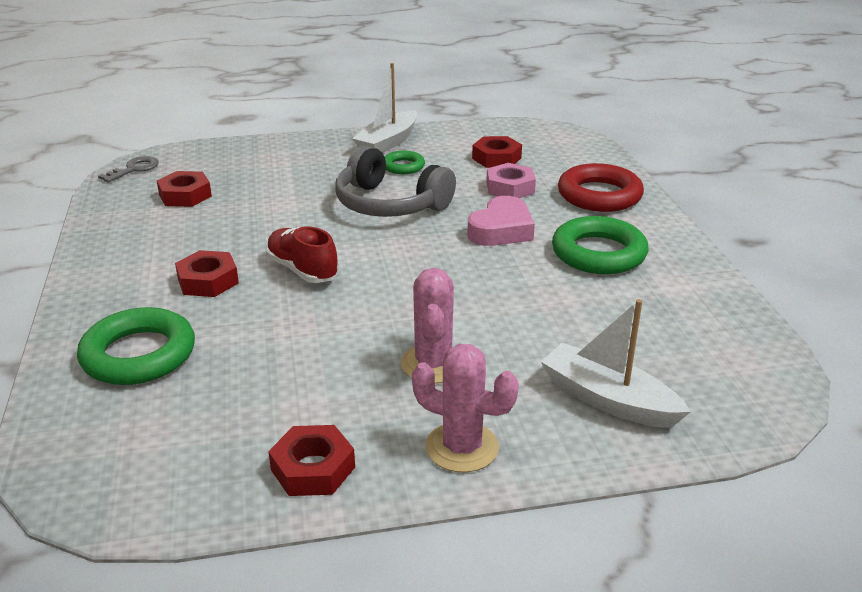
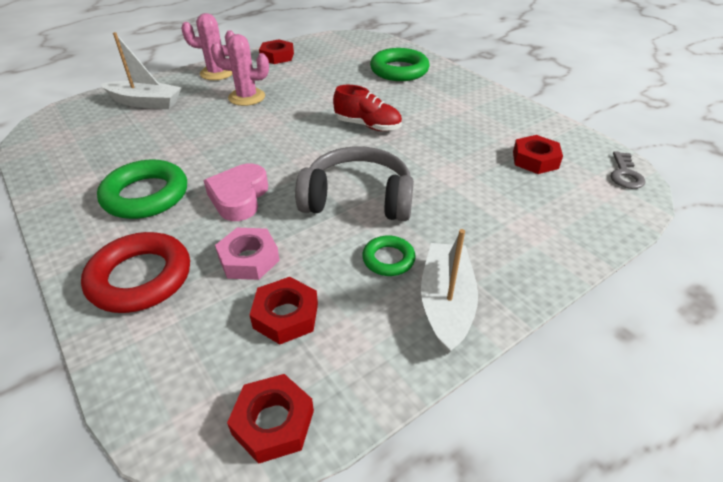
camera: 155 degrees right, 10 degrees up
(208, 281) = (417, 106): red nut -> red nut (273, 422)
(433, 364) = (247, 97): pink cactus -> pink cactus turned 60 degrees counterclockwise

